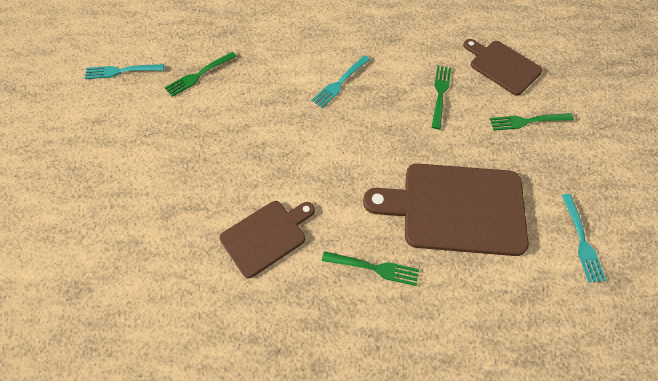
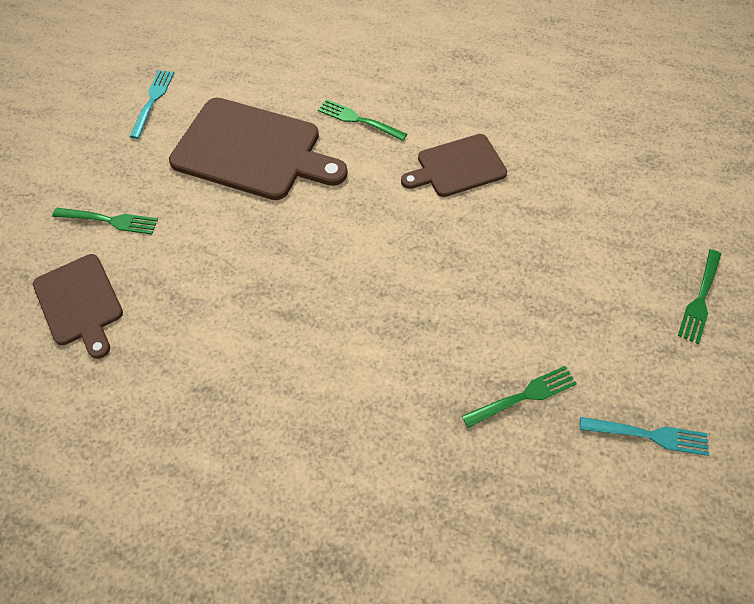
camera: 165 degrees left, 0 degrees up
(340, 83) = (317, 331): turquoise fork -> none
(440, 94) = (190, 281): green fork -> green fork (700, 299)

